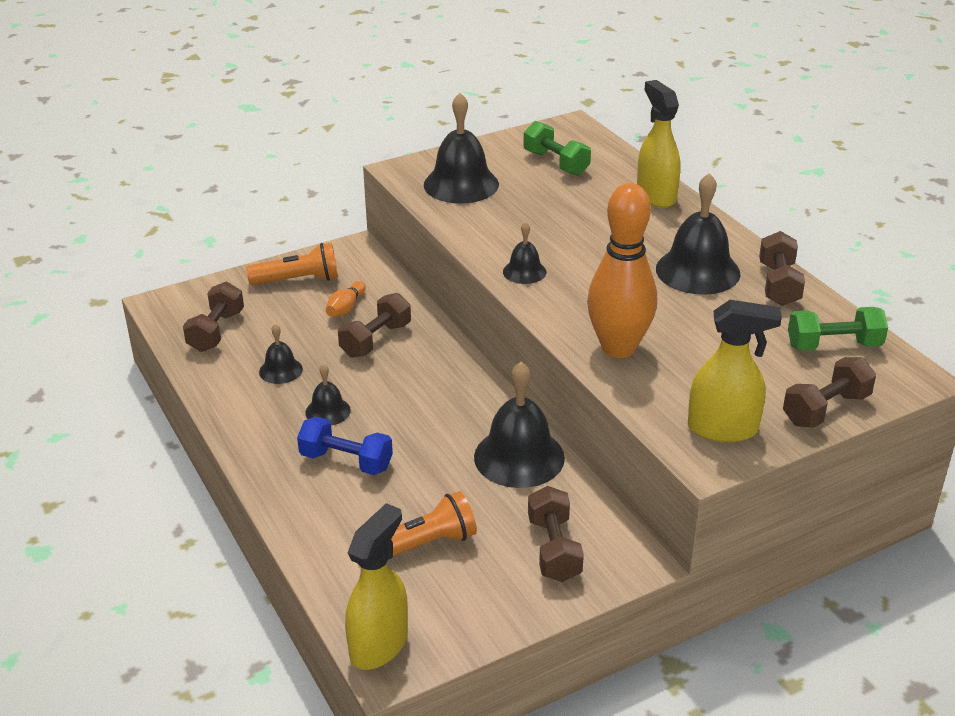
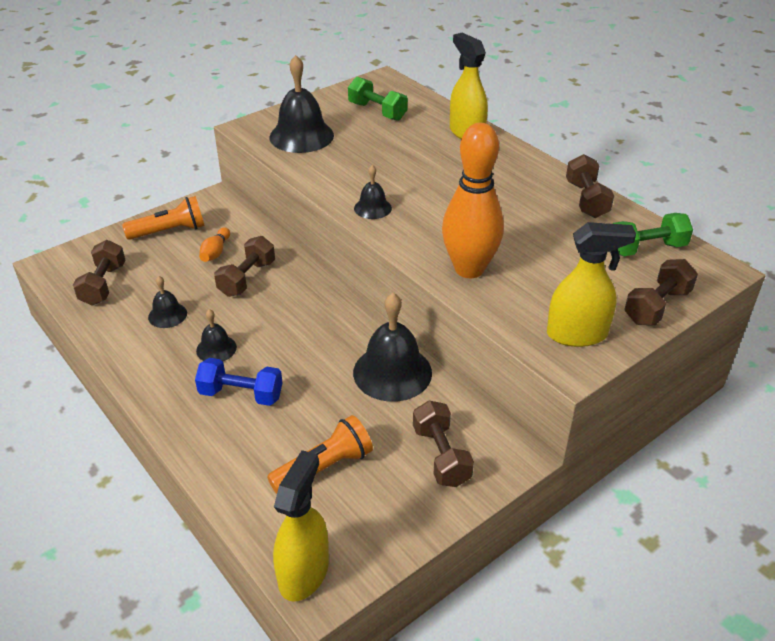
camera: 10 degrees left, 5 degrees up
(697, 271) = (517, 194): black bell -> none

